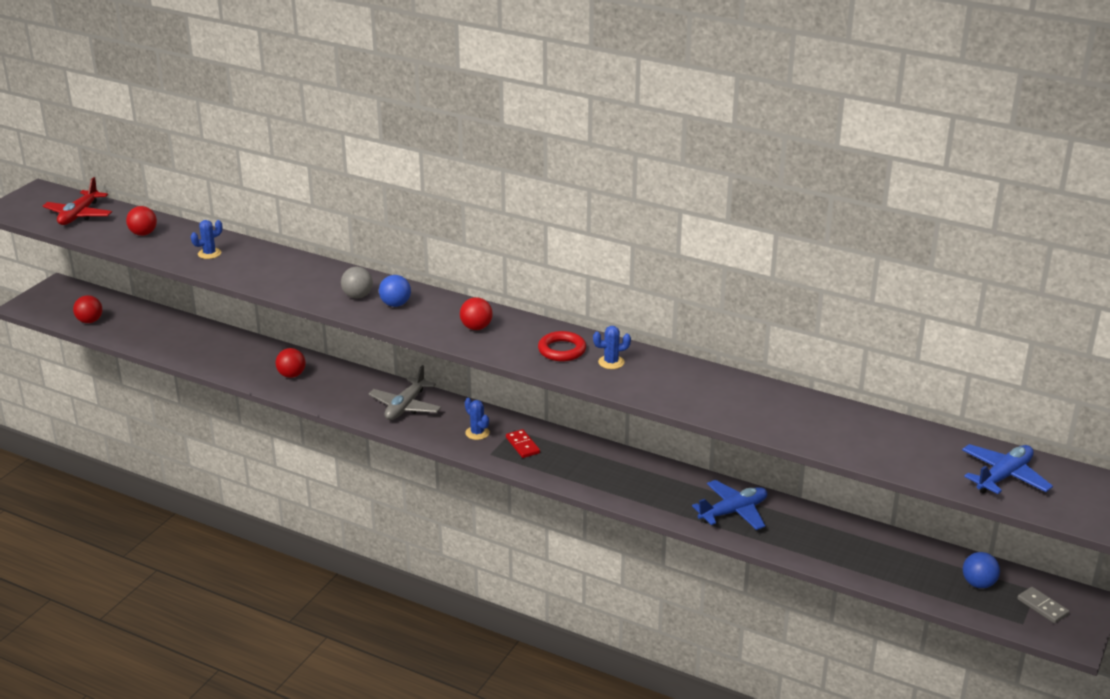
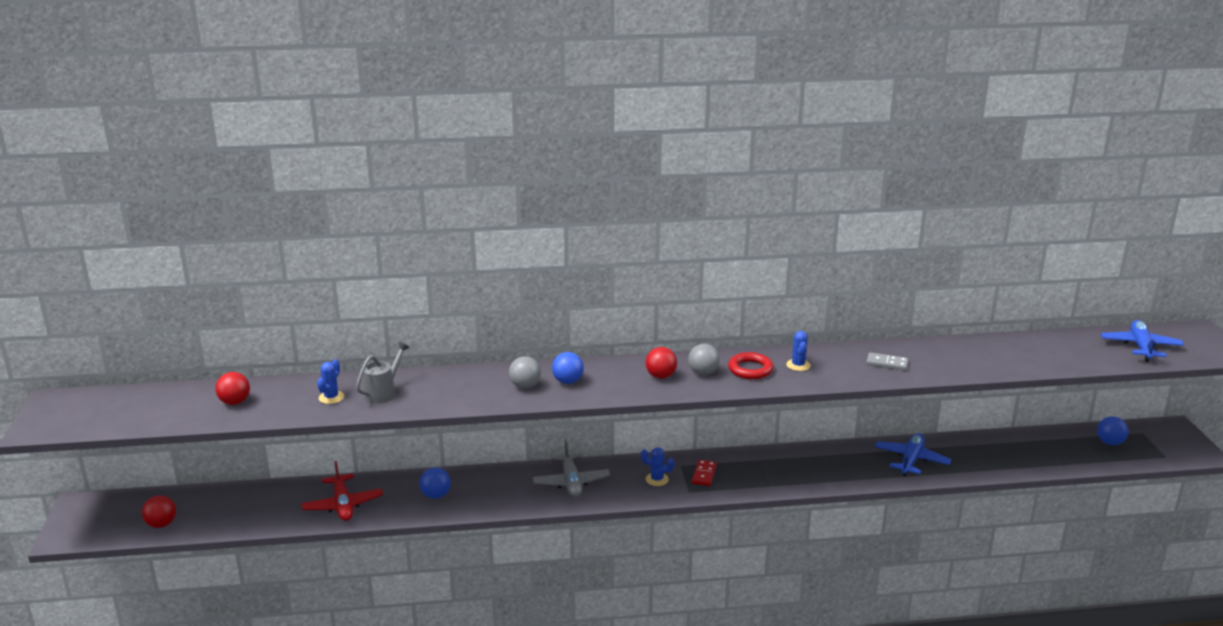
camera: 35 degrees left, 5 degrees down
(79, 215) = (136, 408): red plane -> red plane (343, 505)
(249, 263) = (383, 392): none -> grey watering can
(291, 375) = (436, 495): red ball -> blue ball
(516, 338) = (703, 373): none -> grey ball
(522, 445) = (704, 474): red domino -> red domino turned 75 degrees clockwise
(611, 362) = (798, 365): blue cactus -> blue cactus turned 45 degrees counterclockwise
(1042, 607) = (1160, 441): grey domino -> grey domino (887, 363)

